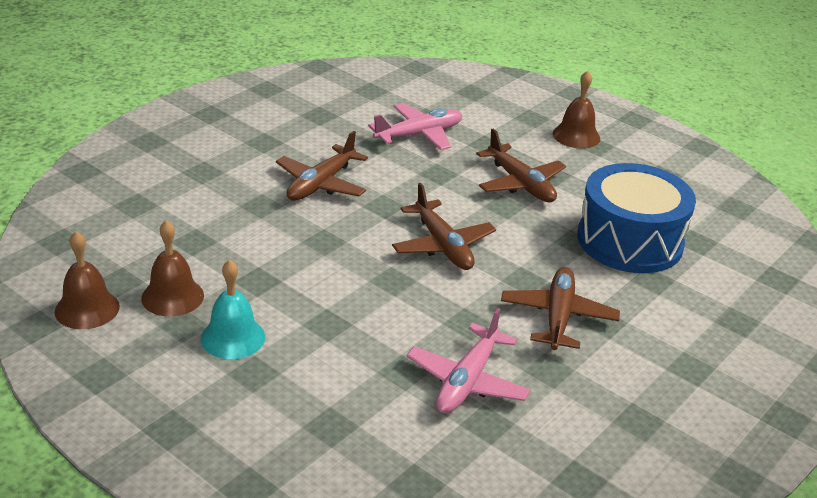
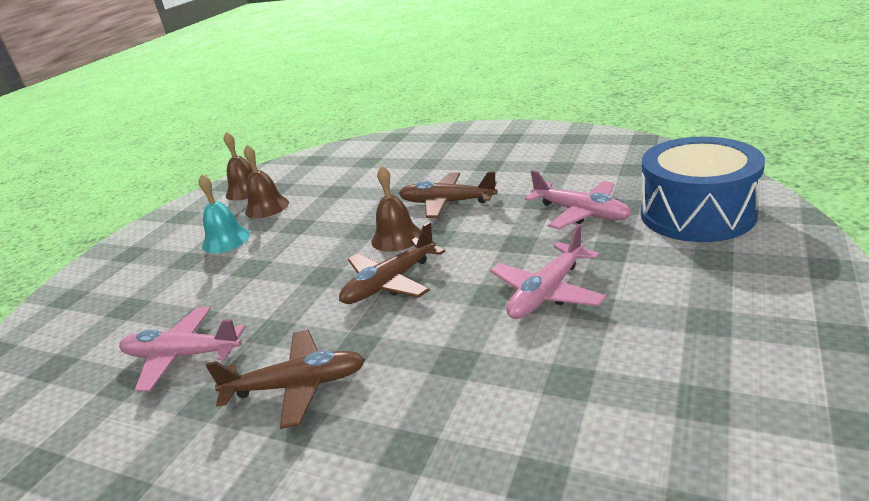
camera: 80 degrees right, 5 degrees down
(520, 184) = (547, 292): brown plane -> pink plane
(576, 136) = (713, 300): brown bell -> brown bell (396, 237)
(629, 241) = (487, 407): blue drum -> blue drum (697, 214)

